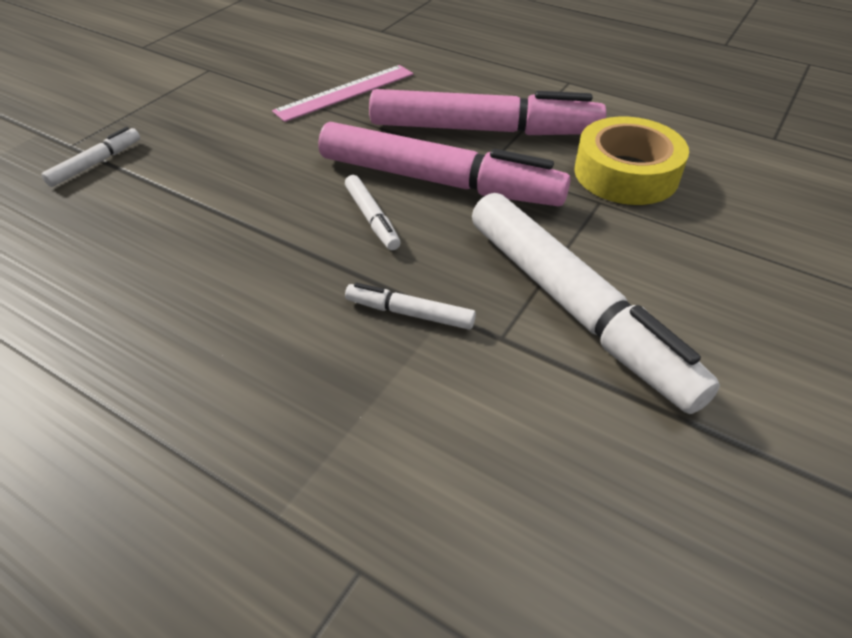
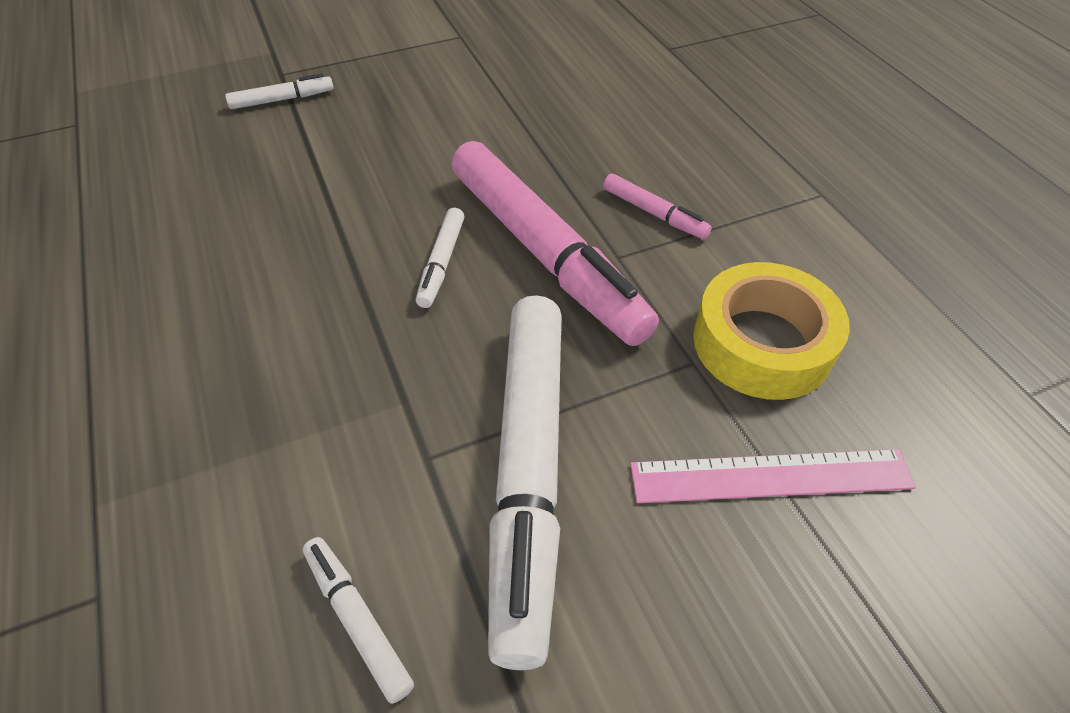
camera: 35 degrees right, 5 degrees up
(345, 92) = (557, 110): pink ruler -> pink ruler (770, 476)
(410, 313) = (373, 382): white marker -> white marker (357, 620)
(483, 130) = (654, 213): pink marker -> pink marker, size x0.42

